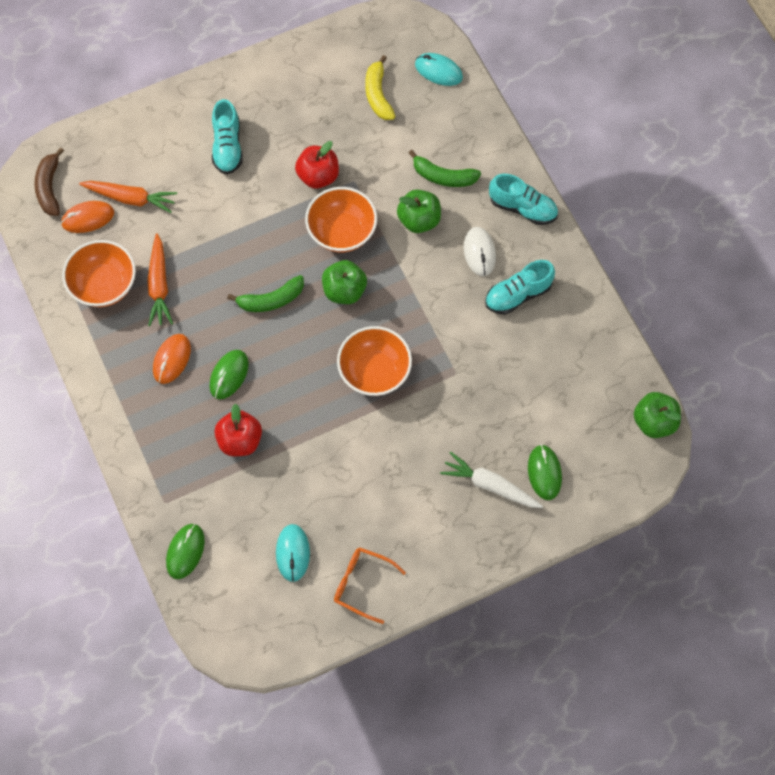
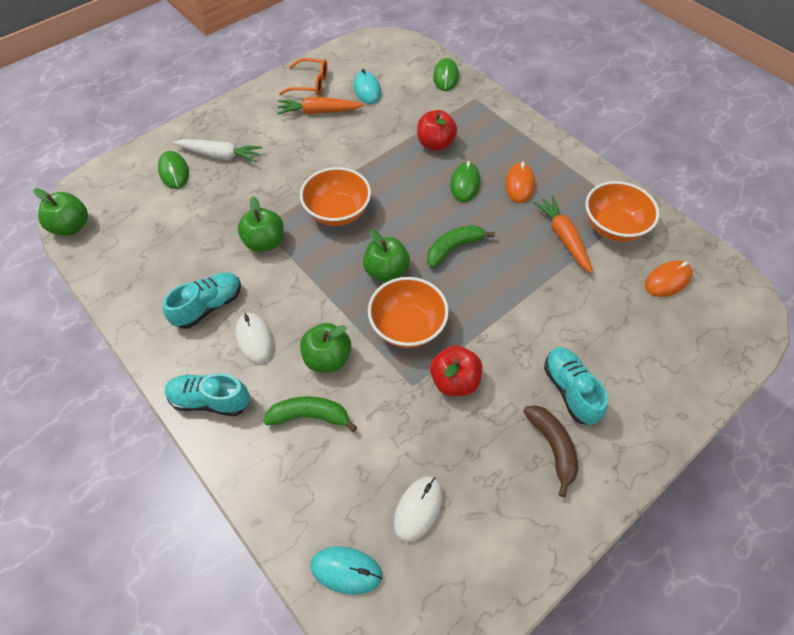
camera: 165 degrees right, 10 degrees down
(49, 187) = (725, 300): brown banana -> brown banana (552, 447)
(131, 198) = (638, 309): orange carrot -> orange carrot (319, 112)
(378, 94) = (418, 509): yellow banana -> white mouse
(456, 353) = (264, 242): none -> green apple

